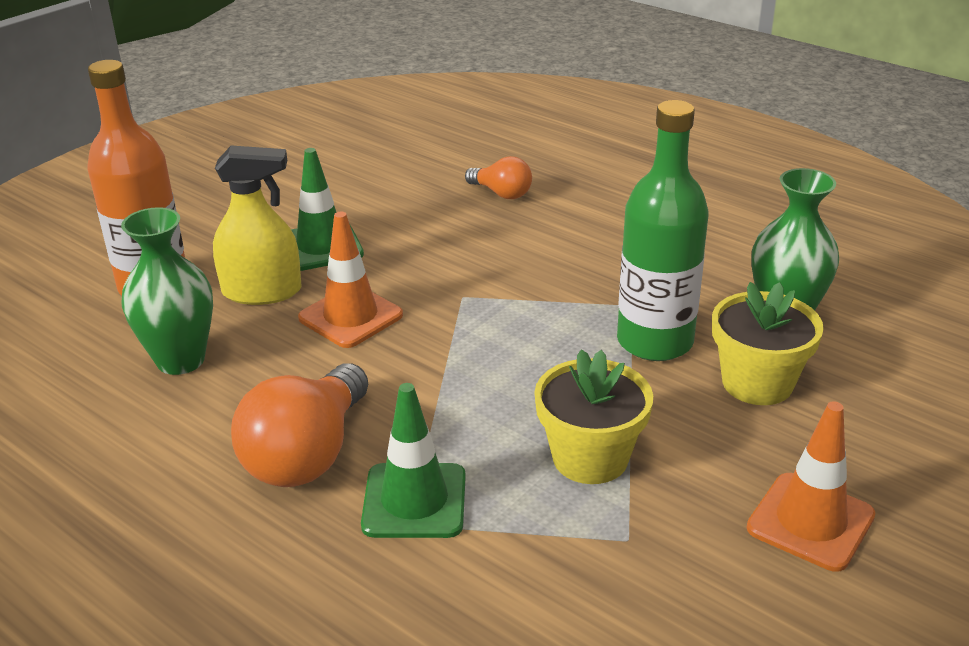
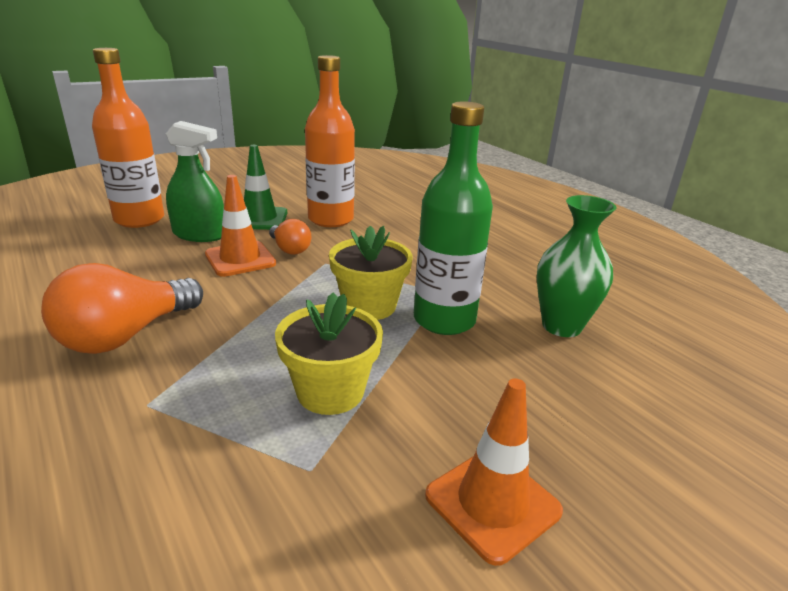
camera: 15 degrees right, 5 degrees down
(180, 360) = (109, 260): green vase -> none
(262, 291) = (199, 234): yellow spray bottle -> green spray bottle
(414, 501) = (167, 388): green traffic cone -> none
(418, 225) = (330, 219): none -> orange bottle
(501, 193) = (400, 213): orange light bulb -> orange light bulb (289, 249)
(757, 383) = (510, 368): yellow flower pot -> yellow flower pot (369, 306)

